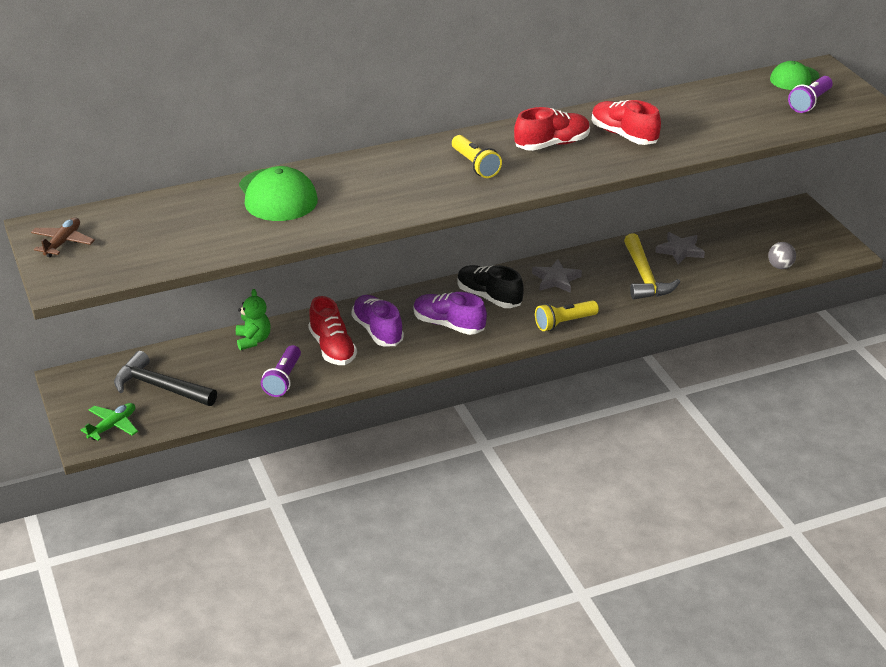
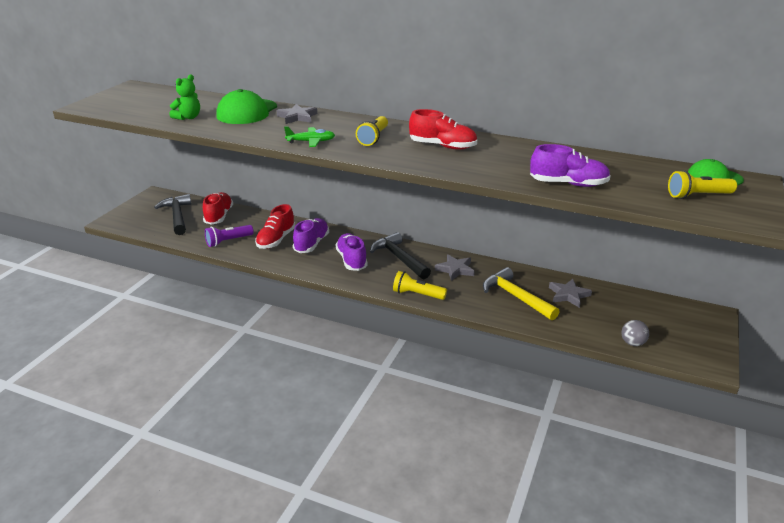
camera: 45 degrees right, 5 degrees down
(63, 243) = (124, 94): brown plane -> none
(112, 426) = (130, 221): green plane -> green plane (311, 142)
(253, 340) = (251, 218): green teddy bear -> green teddy bear (188, 117)
(346, 176) = (297, 117): none -> grey star
(489, 297) = (399, 258): black shoe -> black hammer
(624, 135) = (501, 159): red shoe -> red shoe (219, 216)
(644, 277) = (516, 297): yellow hammer -> yellow hammer turned 105 degrees clockwise
(714, 136) = (568, 184): none -> purple shoe
(810, 103) = (698, 196): purple flashlight -> yellow flashlight

